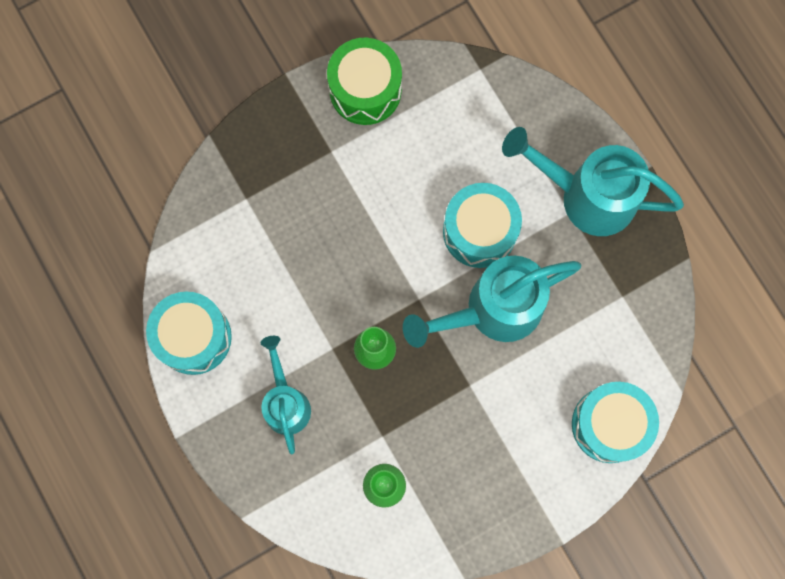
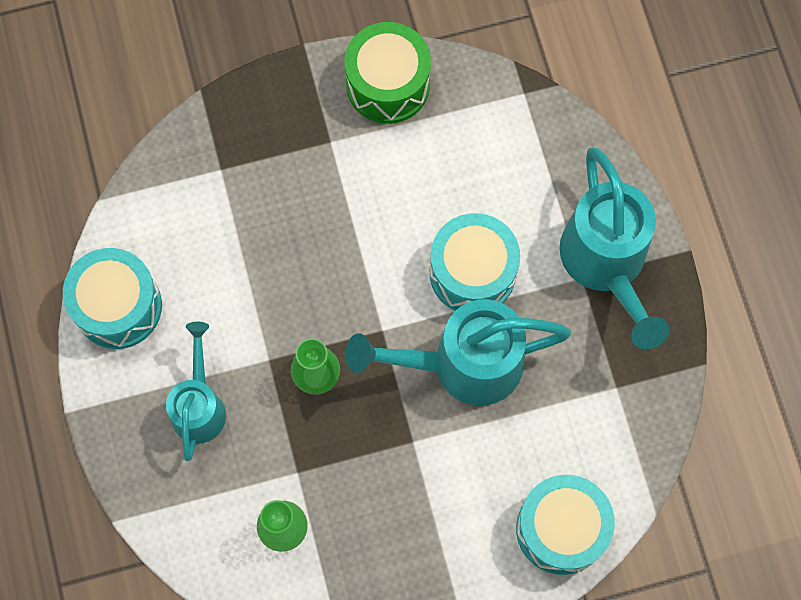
camera: 15 degrees right, 5 degrees down
(587, 196) = (606, 264): turquoise watering can -> turquoise watering can turned 135 degrees counterclockwise

